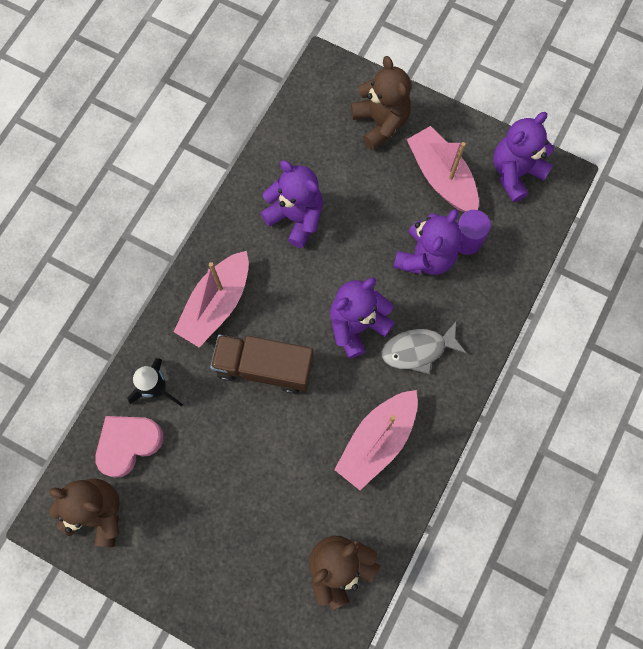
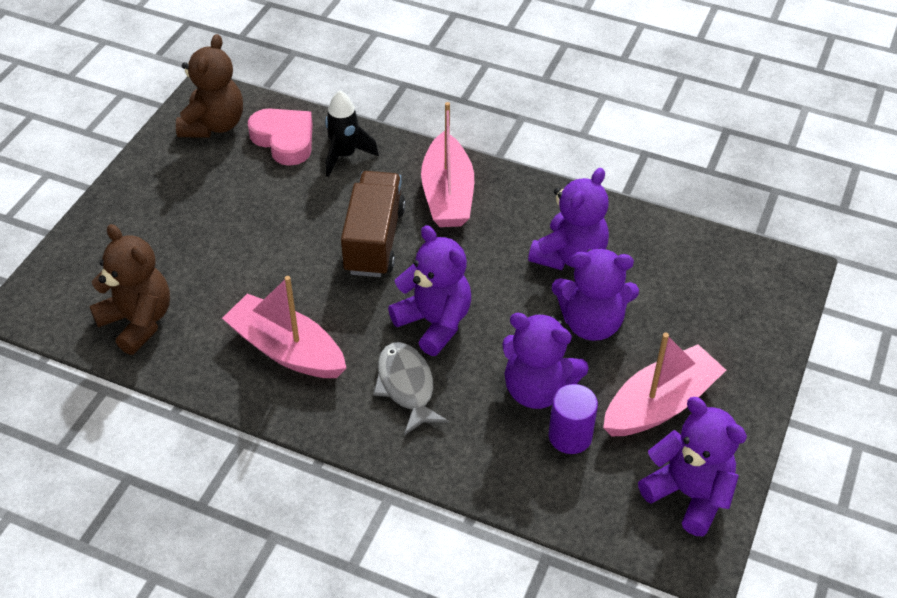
camera: 85 degrees right, 25 degrees down
(217, 304) = (447, 194): pink boat -> pink boat turned 120 degrees counterclockwise
(365, 211) = (591, 323): none -> purple teddy bear
(380, 123) = (726, 333): brown teddy bear -> none

